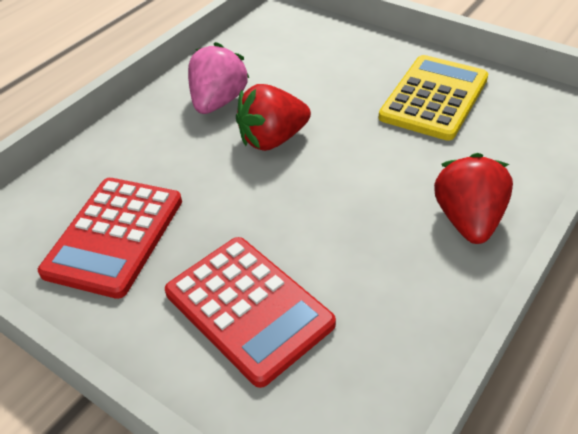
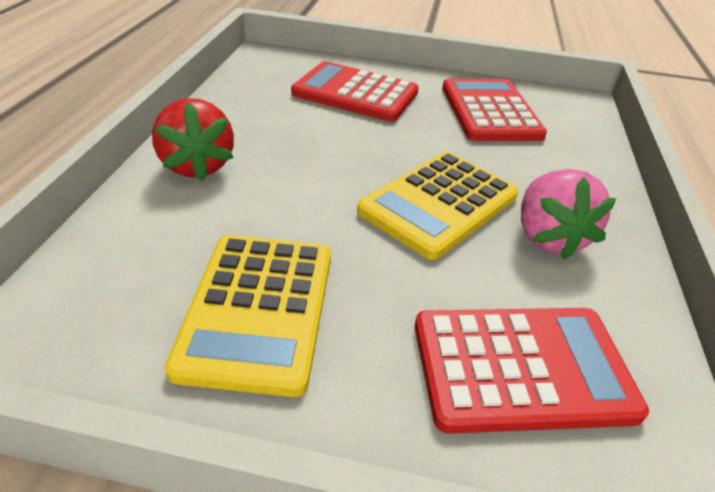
camera: 150 degrees right, 5 degrees down
(272, 139) = (439, 204): red strawberry -> yellow calculator
(306, 51) = (521, 368): none -> red calculator

